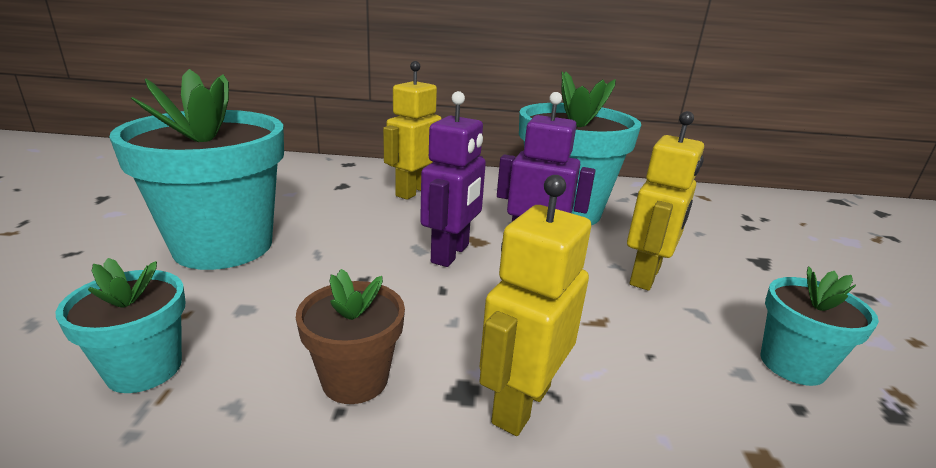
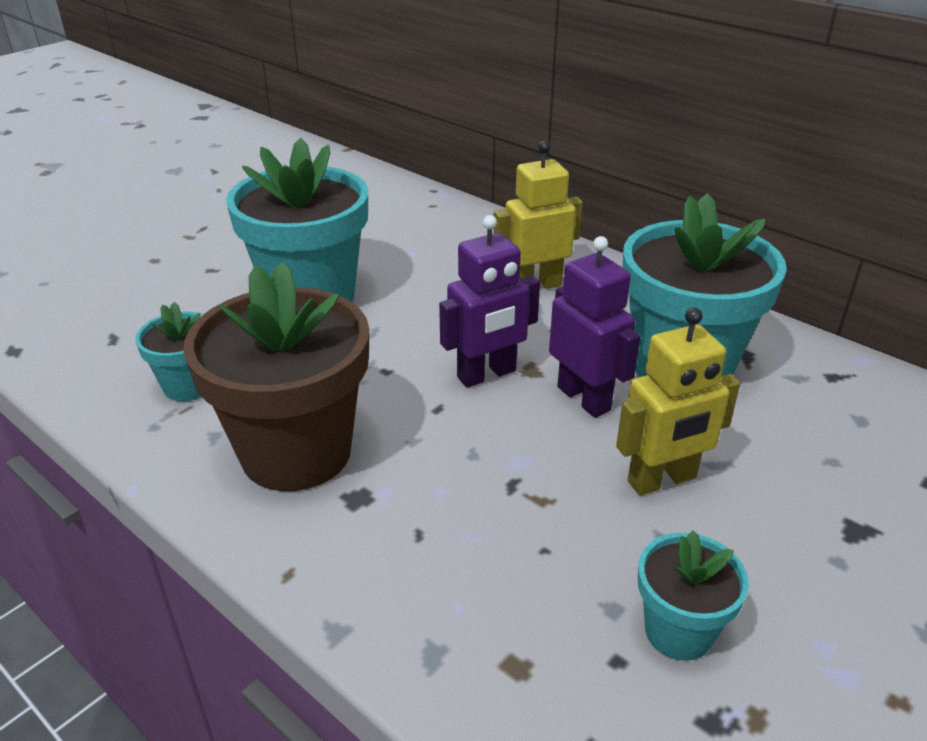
camera: 40 degrees right, 10 degrees up
(355, 379) = (296, 452): brown flower pot -> brown flower pot, size x2.02
(520, 404) = (385, 527): yellow robot -> none

